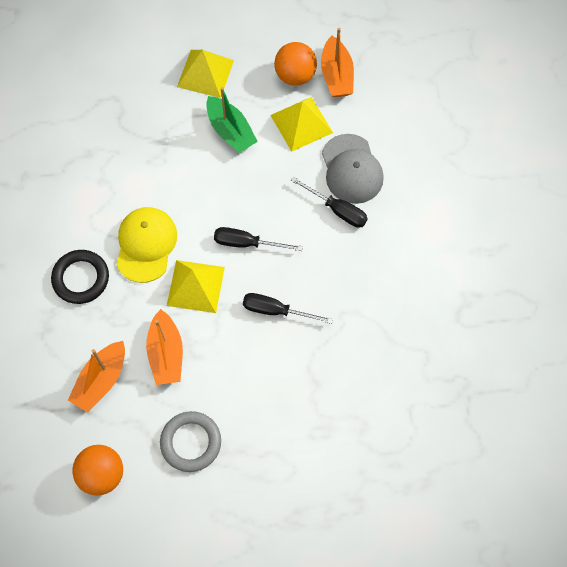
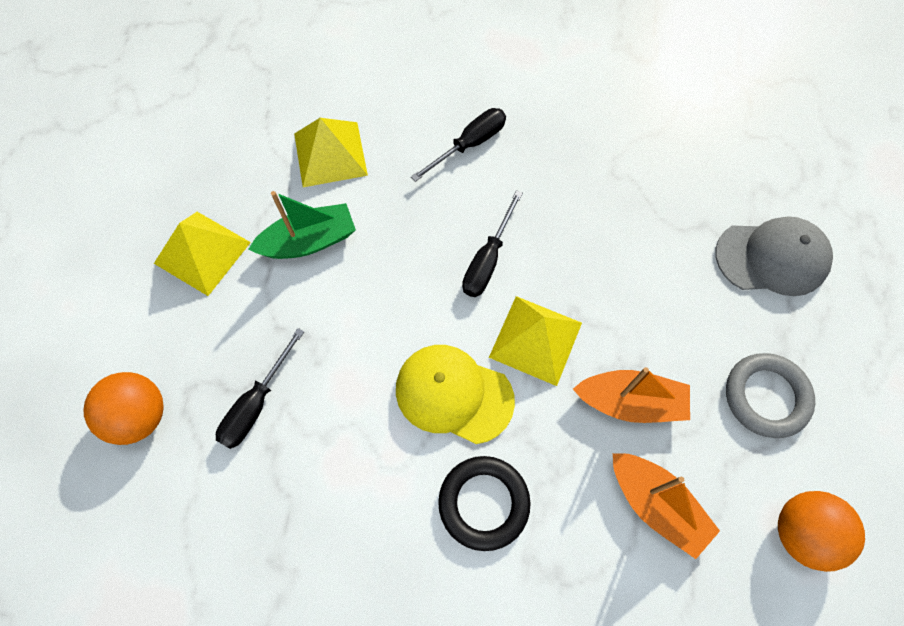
camera: 75 degrees left, 0 degrees up
(276, 310) = (594, 247): black screwdriver -> black screwdriver (256, 404)
(295, 75) = (254, 144): orange ball -> orange ball (139, 416)
(336, 75) = (274, 98): orange boat -> none
(351, 169) = (417, 115): grey cap -> grey cap (772, 258)

